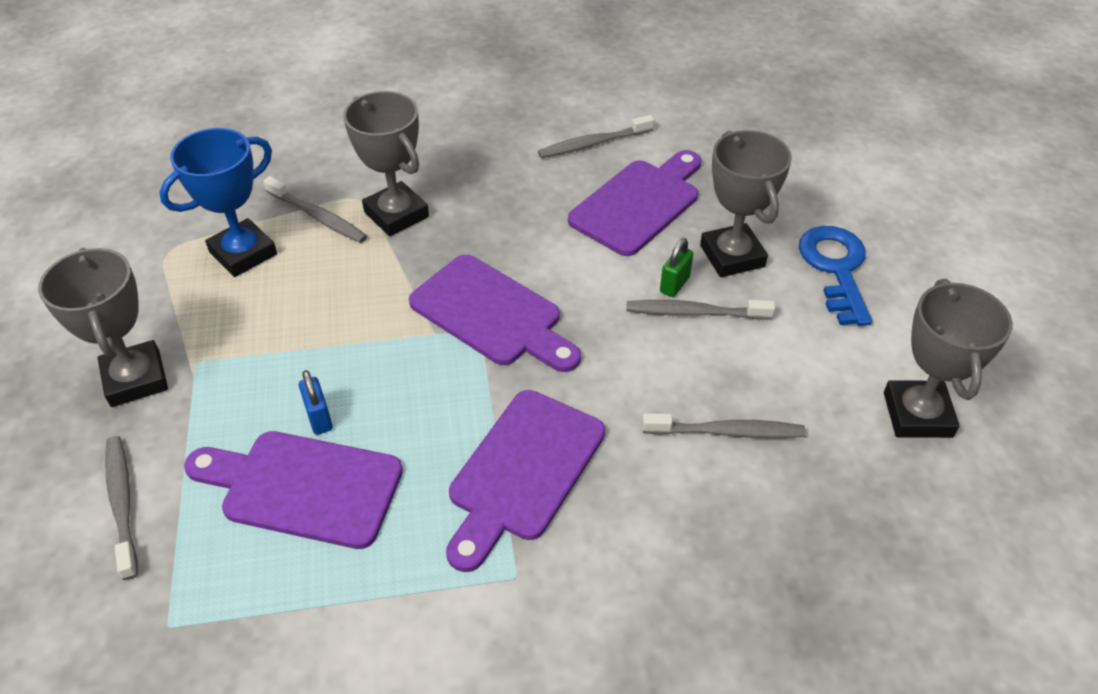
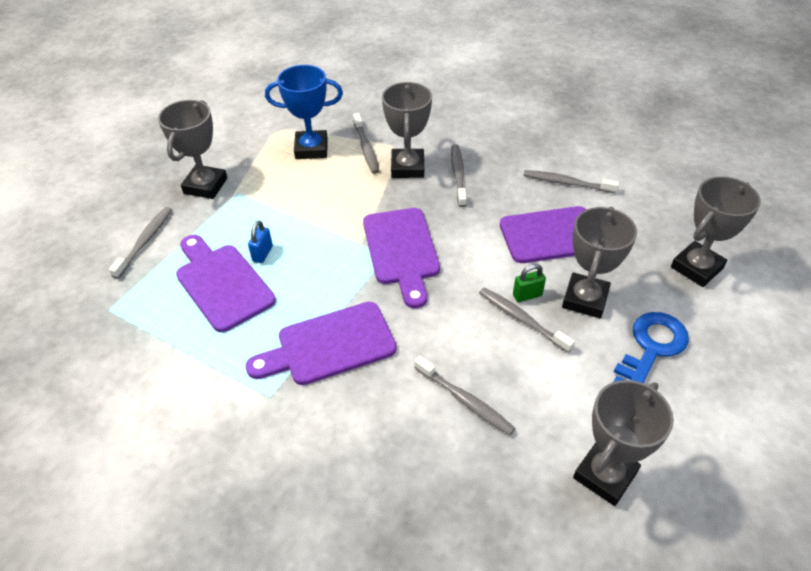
camera: 40 degrees right, 0 degrees up
(466, 193) = (458, 175): none -> grey toothbrush
(796, 167) = (696, 268): none -> grey trophy

